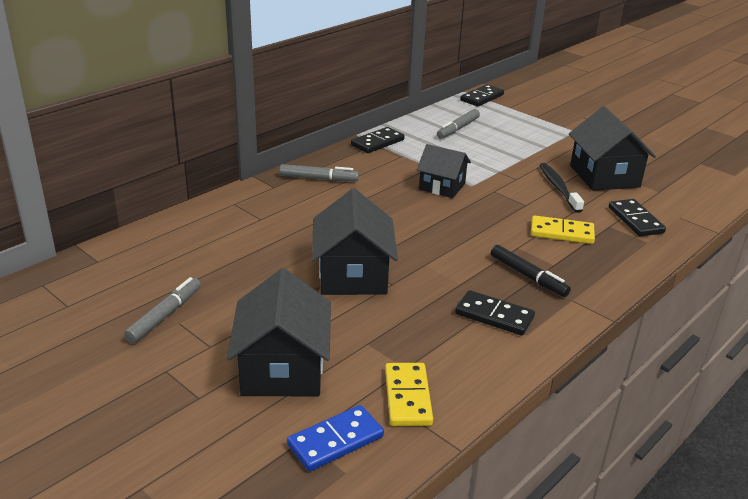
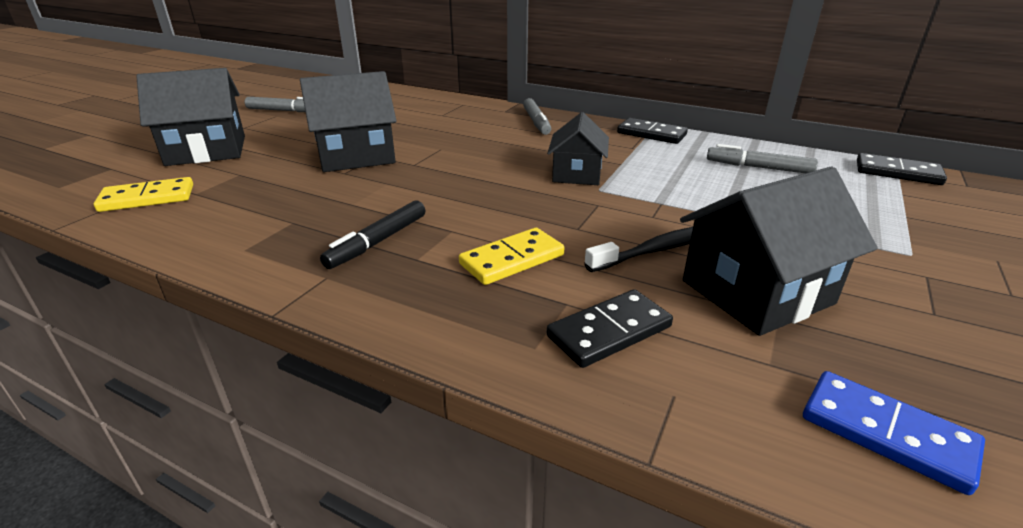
camera: 75 degrees right, 0 degrees up
(336, 441) = (100, 178): blue domino -> blue domino (886, 433)
(494, 316) = (284, 227): black domino -> none
(561, 232) = (512, 260): yellow domino -> yellow domino turned 60 degrees clockwise

